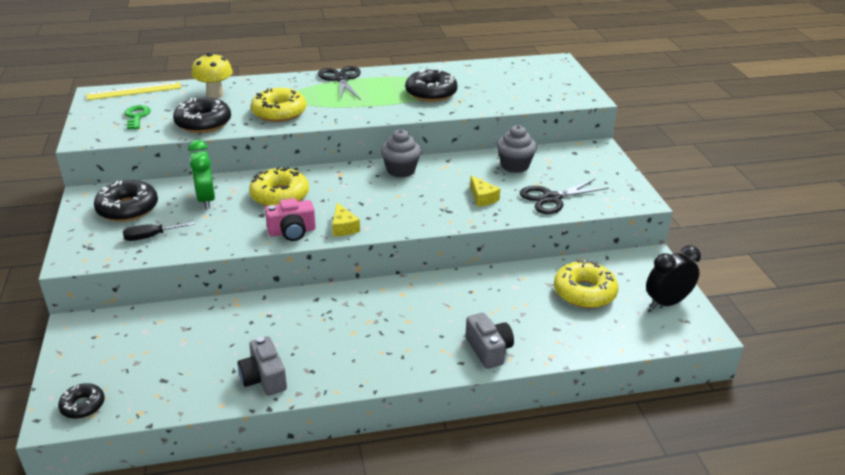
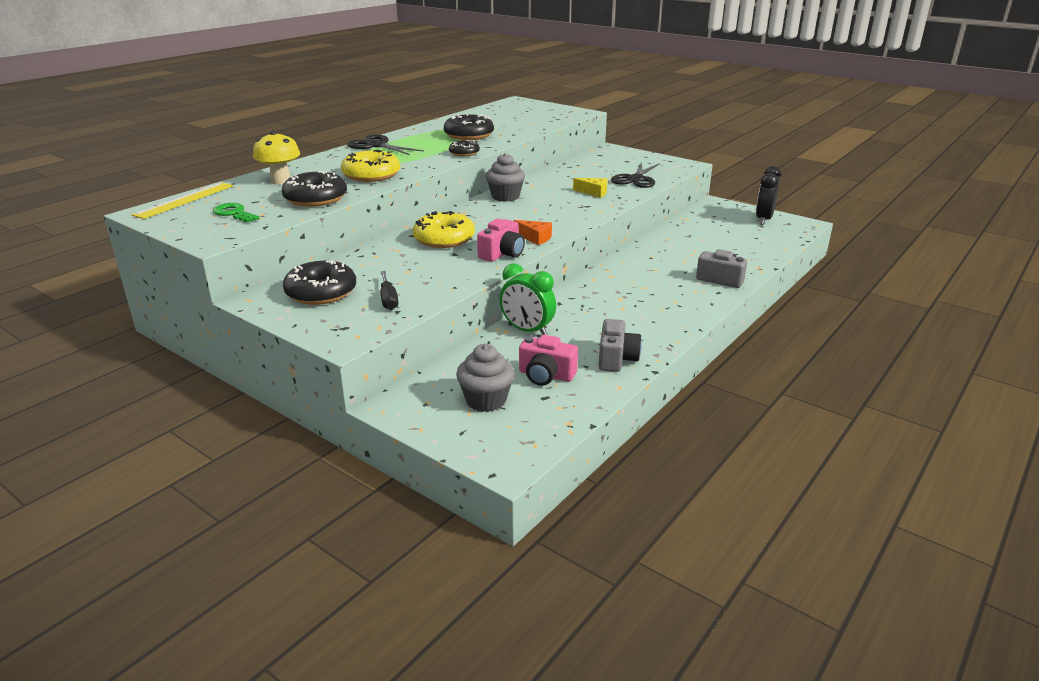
camera: 40 degrees left, 5 degrees down
(83, 405) = (513, 444): black donut -> black donut (464, 153)
(151, 236) = (388, 299): black screwdriver -> black screwdriver turned 45 degrees counterclockwise
(195, 361) = (546, 375): none -> pink camera
(206, 200) = (385, 262): green clock -> green clock (527, 330)
(264, 378) = (616, 358): grey camera -> grey camera turned 105 degrees counterclockwise
(343, 227) = (535, 238): yellow cheese -> orange cheese
(515, 165) = (577, 171): grey cupcake -> grey cupcake (486, 400)
(584, 292) = (714, 232): yellow donut -> none

